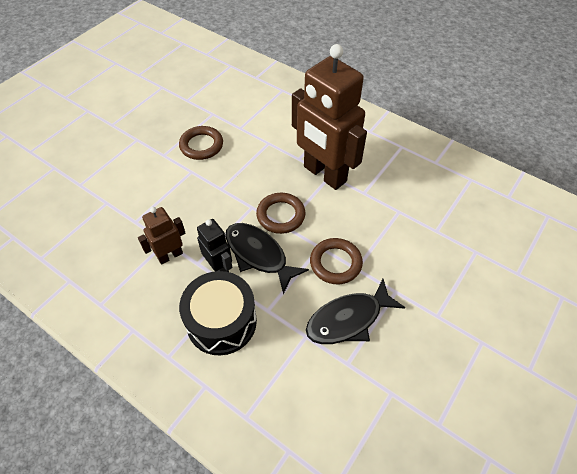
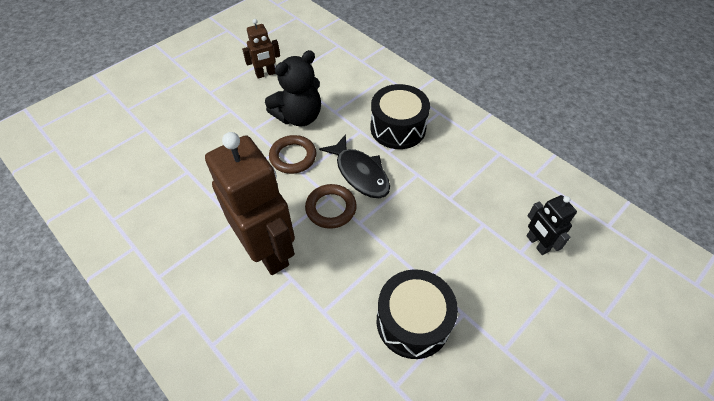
camera: 170 degrees left, 0 degrees up
(170, 255) = (443, 184): brown robot -> brown robot (265, 74)
(201, 145) = (413, 321): brown ring -> black drum
(219, 267) = (397, 167): black robot -> black robot (537, 244)
(348, 319) = (299, 117): black fish -> black teddy bear

